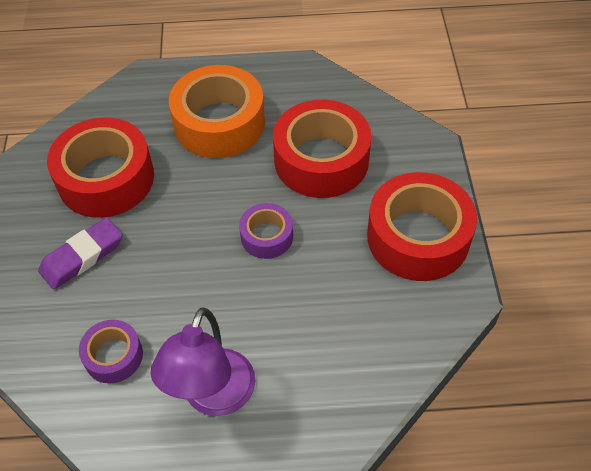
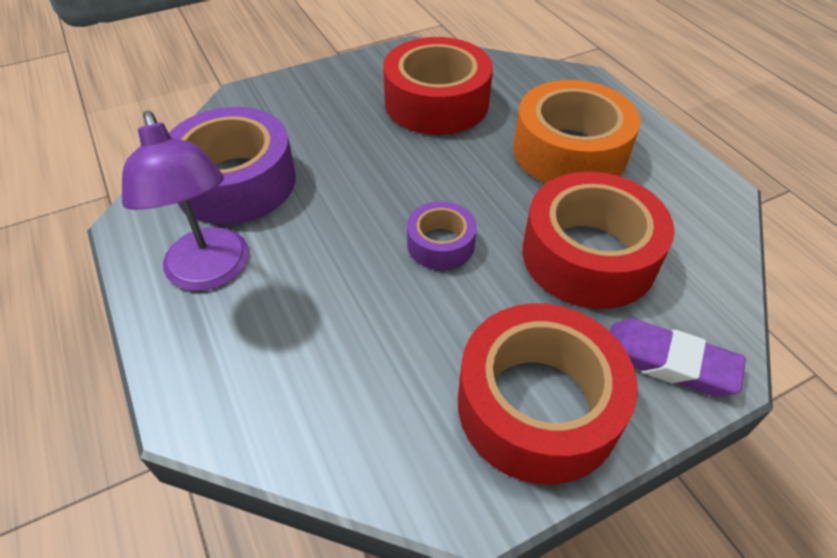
camera: 65 degrees right, 5 degrees down
(82, 256) = (338, 122): purple eraser -> purple eraser (669, 362)
(113, 356) = (236, 182): purple tape -> purple tape, size x1.93
(213, 397) = (210, 273): purple lamp -> purple lamp turned 105 degrees counterclockwise

